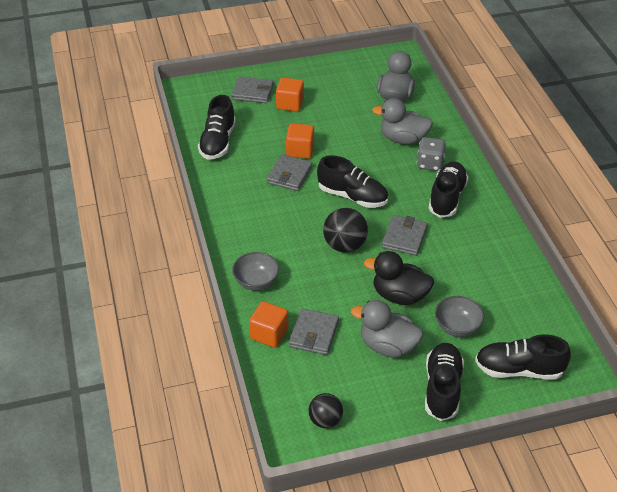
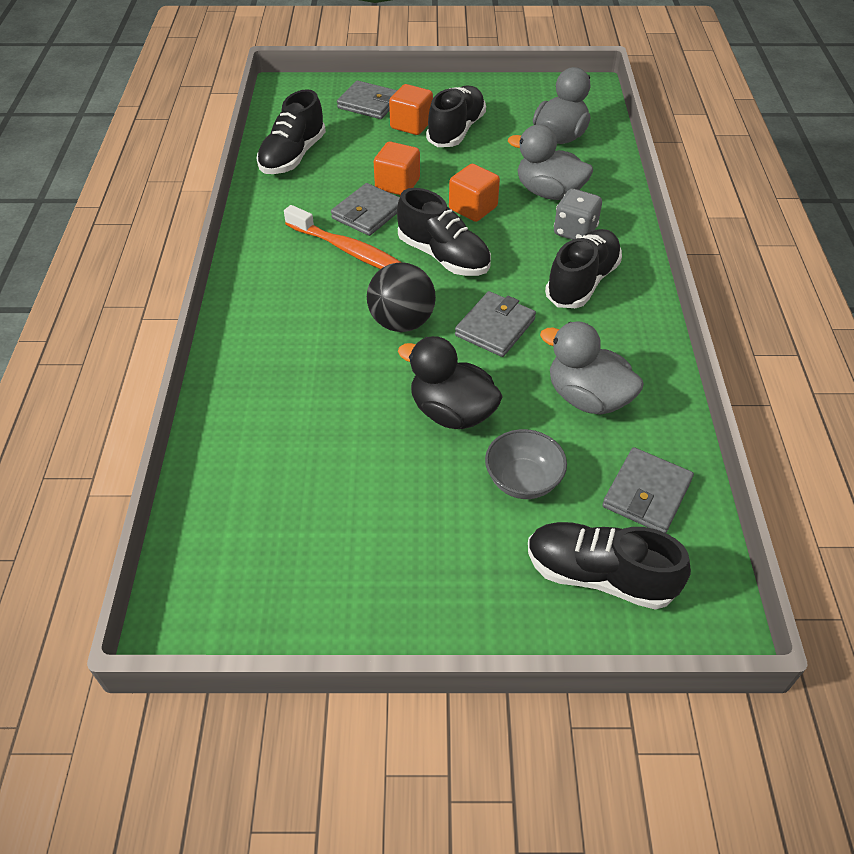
camera: 15 degrees right, 5 degrees up
(256, 282) = (250, 349): grey bowl -> none
(269, 334) = (231, 430): orange cube -> orange cube (473, 208)
(289, 204) = (350, 251): none -> orange toothbrush
(314, 334) = (296, 444): grey wallet -> grey wallet (646, 493)
(325, 420) = (248, 588): black ball -> none
(388, 346) = (400, 487): grey duck -> grey duck (587, 398)
(442, 389) = (458, 579): black shoe -> black shoe (456, 131)

